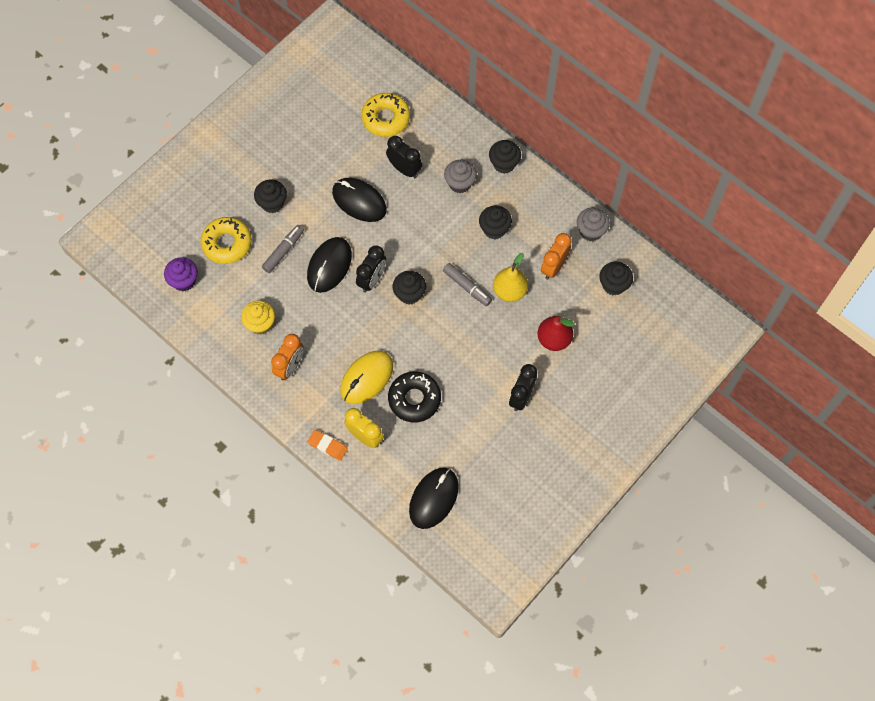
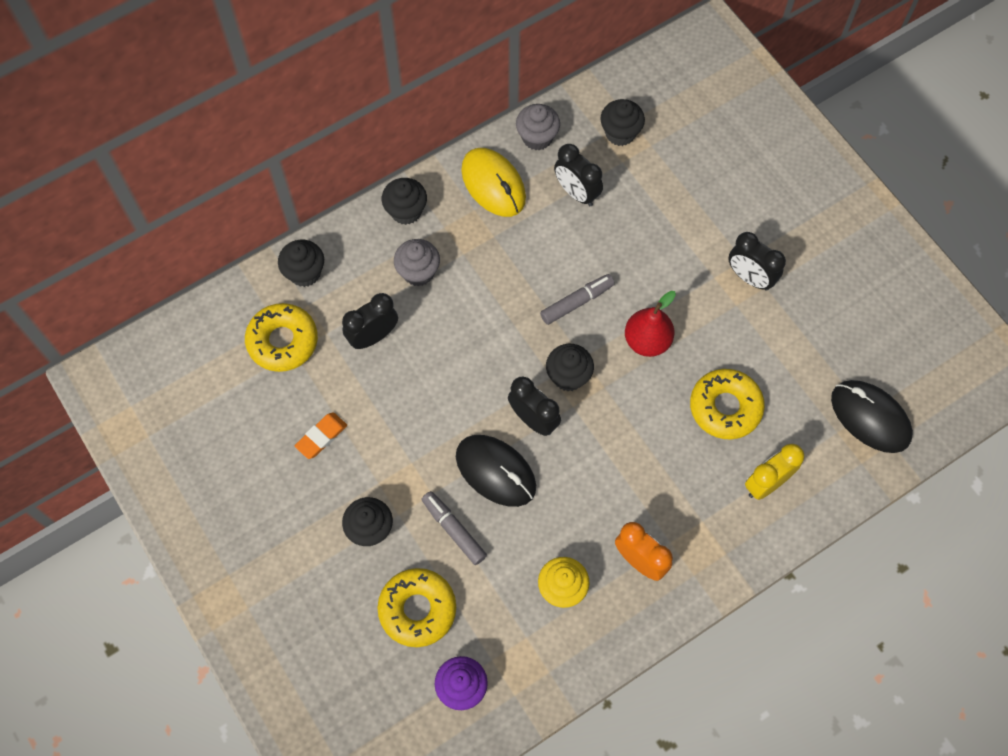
camera: 75 degrees left, 0 degrees up
(327, 446) = (770, 536): orange eraser -> orange eraser (321, 437)
(359, 201) = (404, 408): black mouse -> none
(366, 378) = (681, 461): yellow mouse -> yellow mouse (493, 184)
(414, 399) = (725, 407): black donut -> yellow donut
(494, 229) = (501, 248): black cupcake -> black cupcake (305, 273)
(509, 291) = (597, 253): yellow pear -> none
(553, 267) = (576, 193): orange clock -> black clock
(554, 339) = (678, 219): red pear -> red pear (647, 341)

